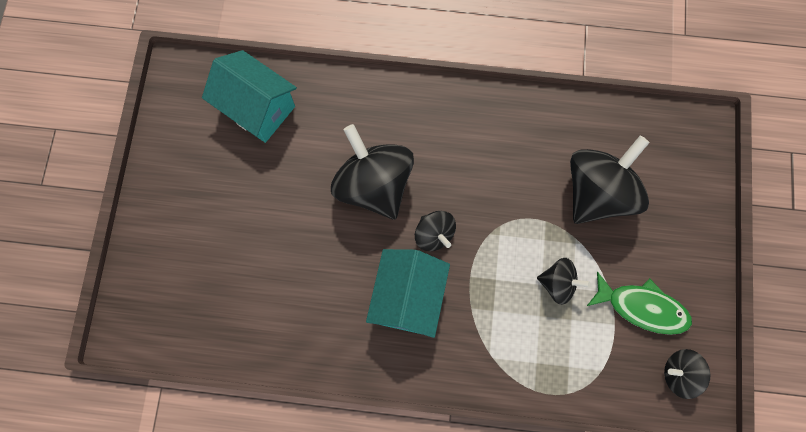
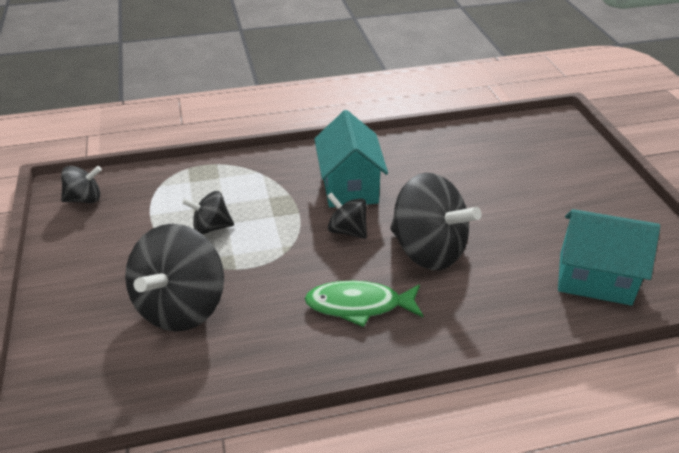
camera: 160 degrees right, 35 degrees down
(642, 307) = (122, 231): green fish -> green fish (359, 305)

